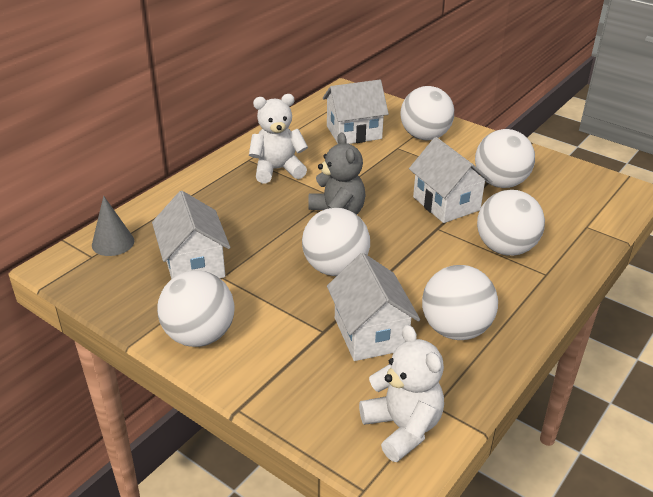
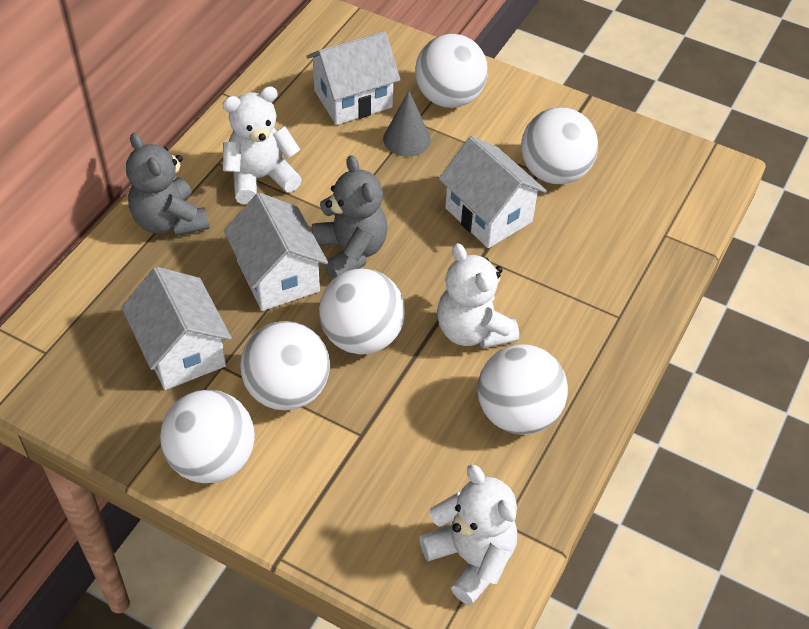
camera: 10 degrees left, 15 degrees up
(113, 243) = (68, 327): grey cone -> grey cone (407, 139)
(205, 189) = (169, 221): none -> grey teddy bear
(370, 333) = (418, 431): white house -> white house (278, 276)
(424, 272) = (472, 330): none -> white teddy bear
(505, 248) = (568, 282): white ball -> white ball (287, 390)

